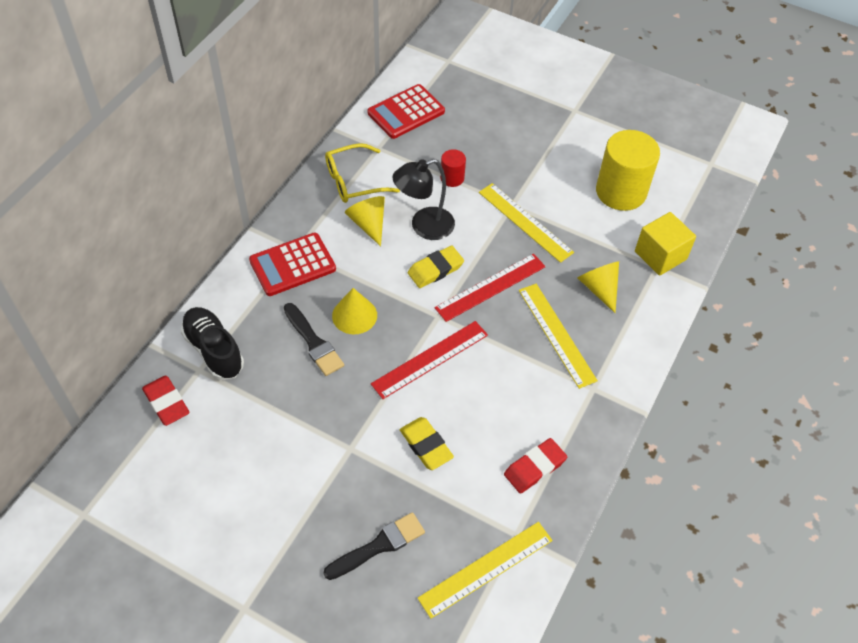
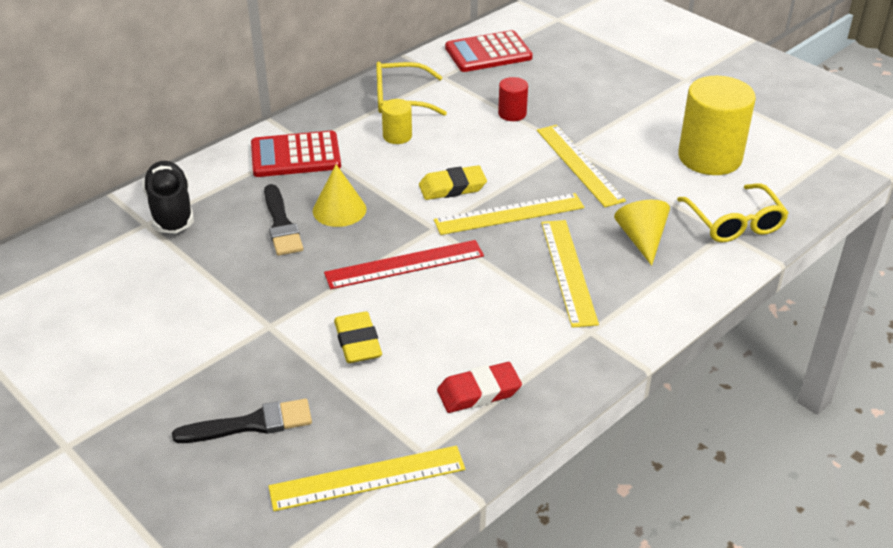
camera: 20 degrees right, 15 degrees down
(166, 403) = (95, 244): red eraser -> none
(368, 224) = (397, 136): yellow cone -> yellow cylinder
(424, 226) = (458, 149): black lamp -> none
(490, 287) = (509, 214): red ruler -> yellow ruler
(660, 255) = (734, 223): yellow cube -> yellow glasses

